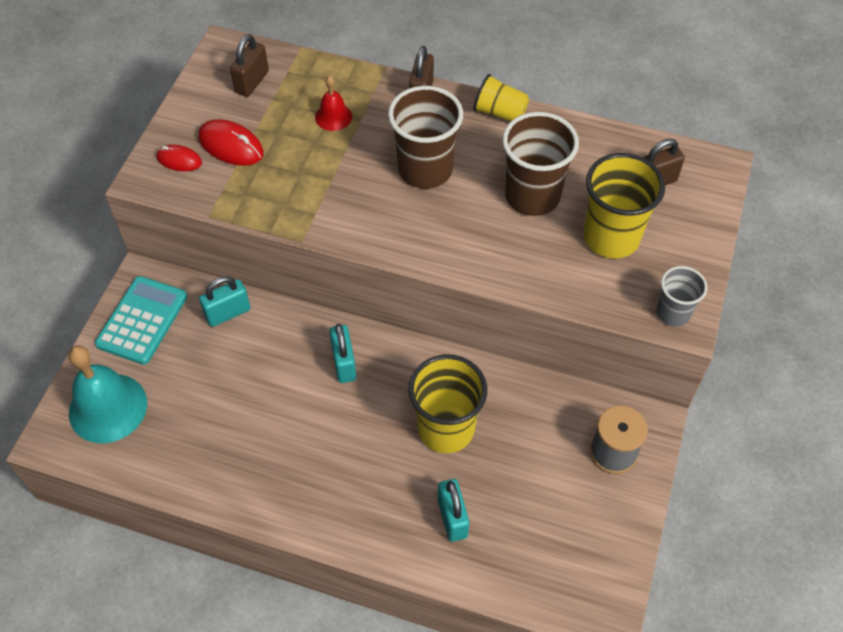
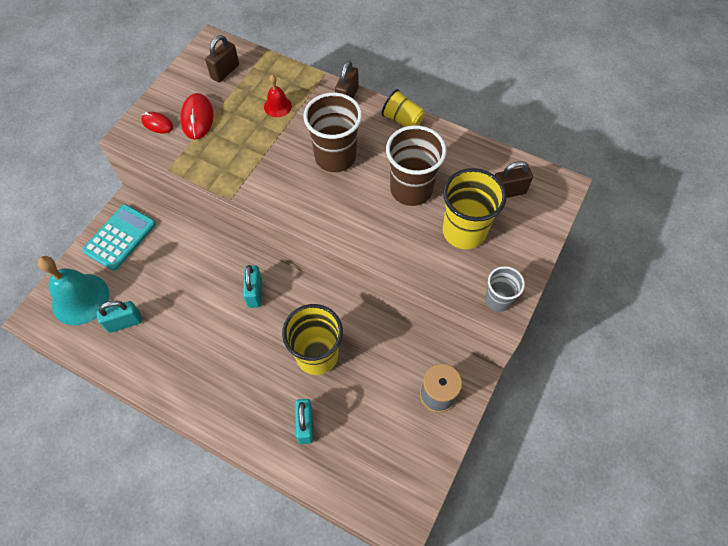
camera: 10 degrees right, 5 degrees up
(228, 313) = (181, 241): turquoise padlock -> turquoise padlock (124, 322)
(231, 146) = (197, 118): red mouse -> red mouse turned 45 degrees clockwise

